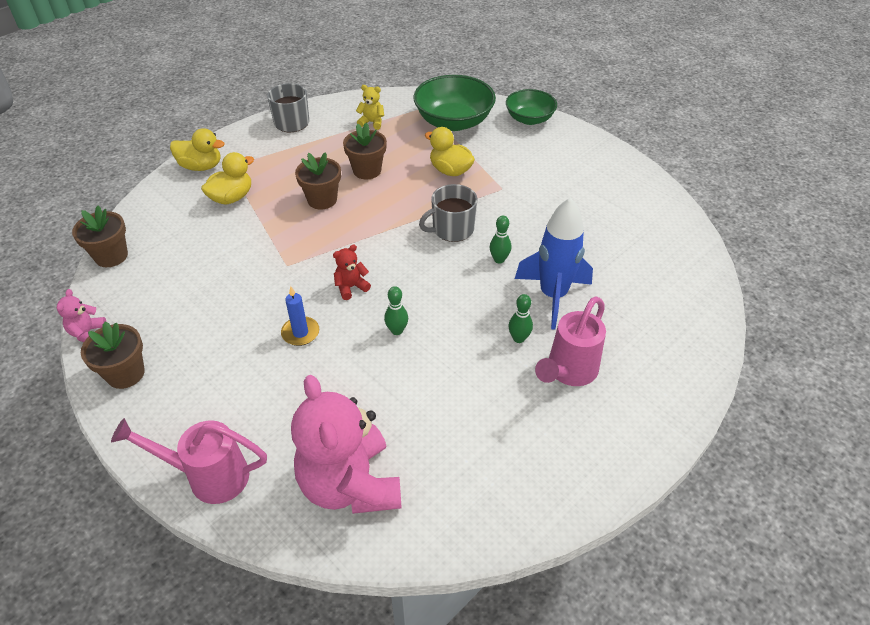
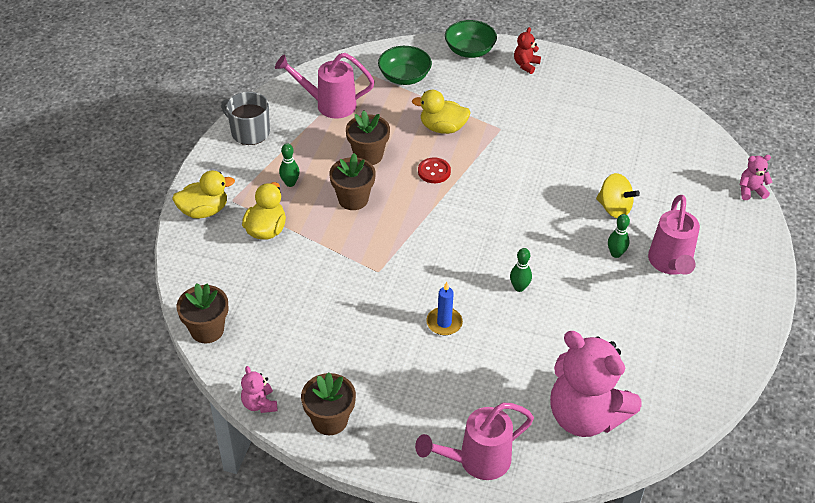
camera: 30 degrees left, 0 degrees up
(351, 287) = (450, 267): red teddy bear -> red teddy bear (526, 65)
(372, 122) = (328, 105): yellow teddy bear -> pink watering can
(410, 202) = (434, 171): none -> red button
(452, 229) = (490, 182): grey mug -> none
(453, 122) = (404, 77): green bowl -> green bowl, size x0.64
(499, 259) = (549, 194): green bowling pin -> green bowling pin (290, 183)
(553, 296) = (614, 208): blue rocket -> yellow spinning top
(717, 335) = (751, 191): none -> pink teddy bear

